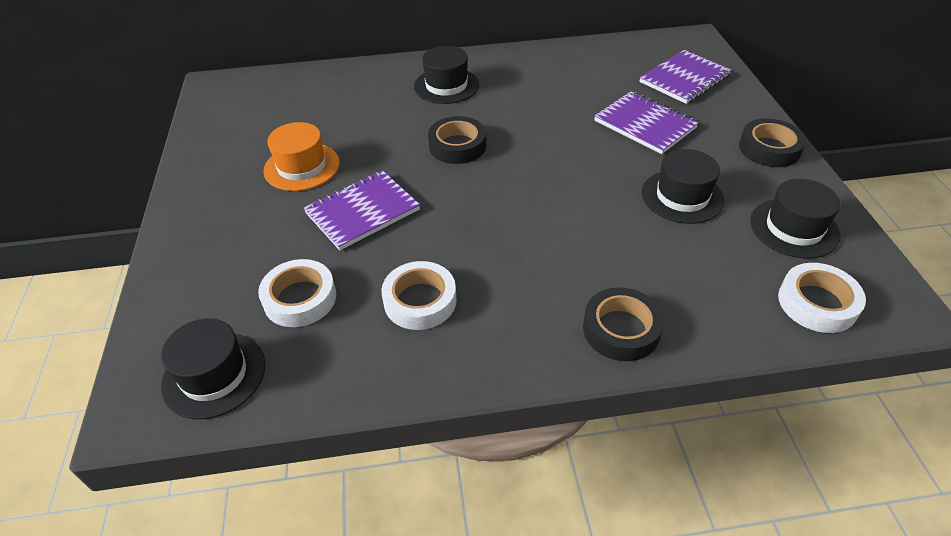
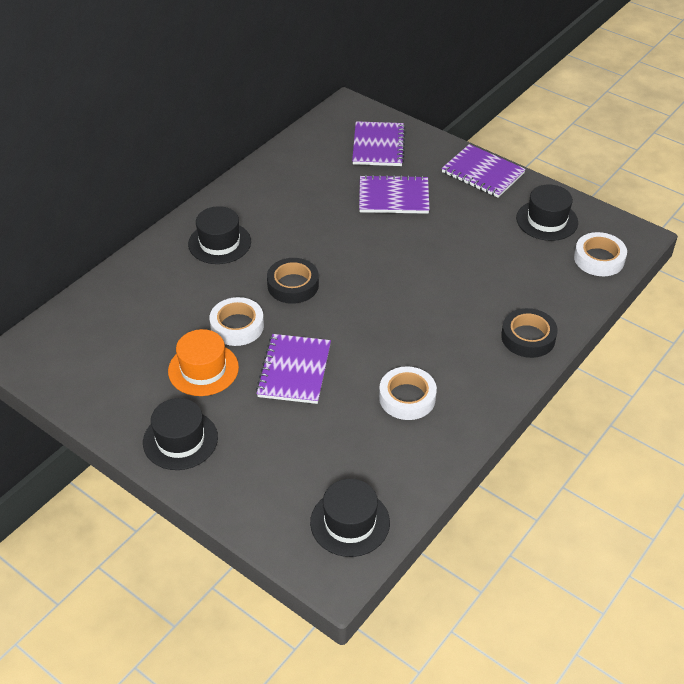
camera: 45 degrees left, 0 degrees up
(300, 298) = (335, 447): white tape -> white tape (237, 326)
(682, 196) = (471, 236): black hat -> black hat (180, 440)
(769, 148) = (482, 173): black tape -> purple notebook

